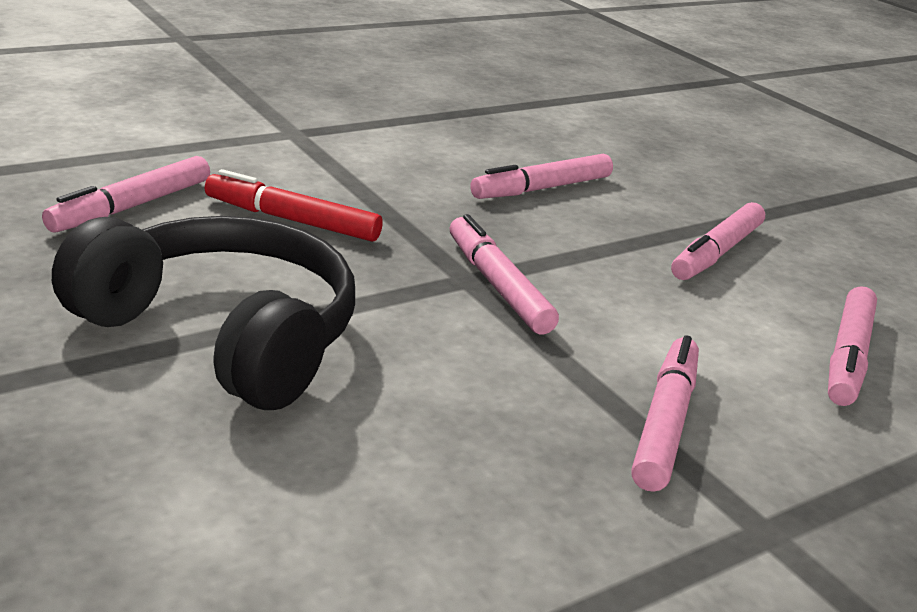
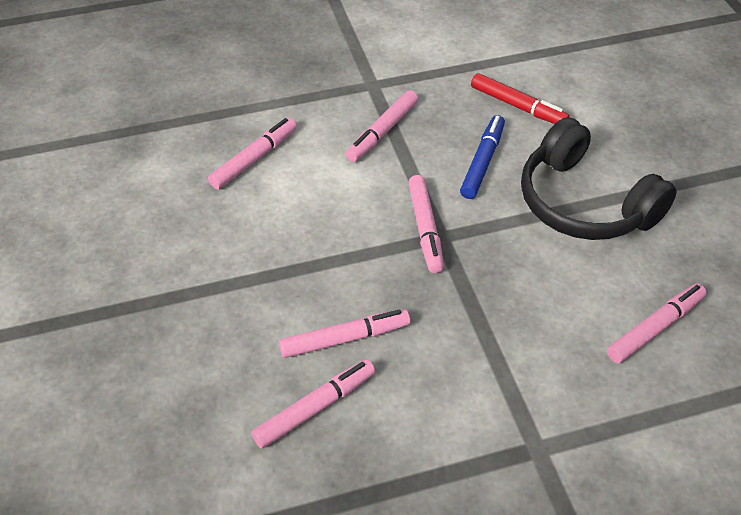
camera: 160 degrees left, 20 degrees up
(292, 220) = (545, 305): red marker -> red marker (518, 106)
(435, 385) = (482, 162): none -> blue marker
(716, 253) = (259, 250): pink marker -> pink marker (315, 408)

